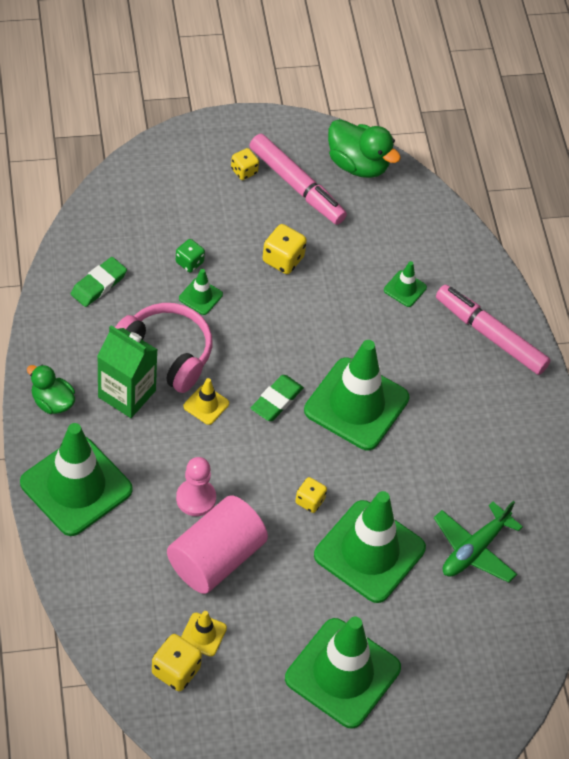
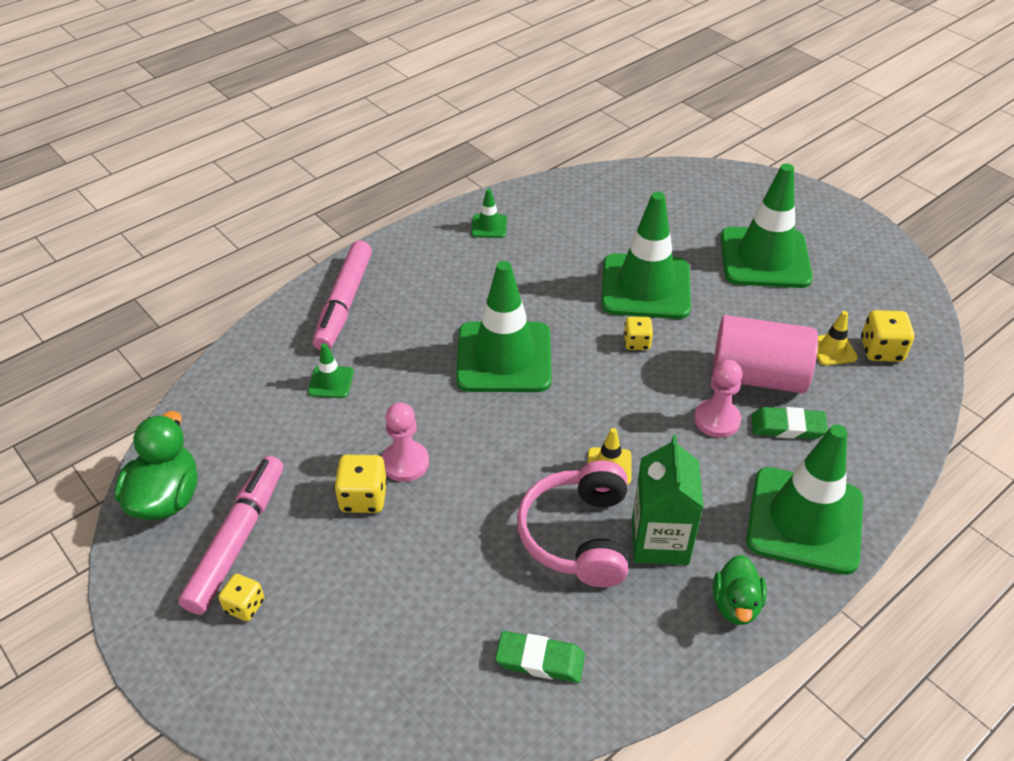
camera: 115 degrees left, 10 degrees down
(189, 262) = (433, 583): green dice -> none
(200, 296) = (475, 545): green traffic cone -> green traffic cone (489, 226)
(276, 400) = (552, 415): green eraser -> green eraser (787, 427)
(296, 294) = (405, 463): none -> pink pawn
(474, 549) = (580, 232): green plane -> none

